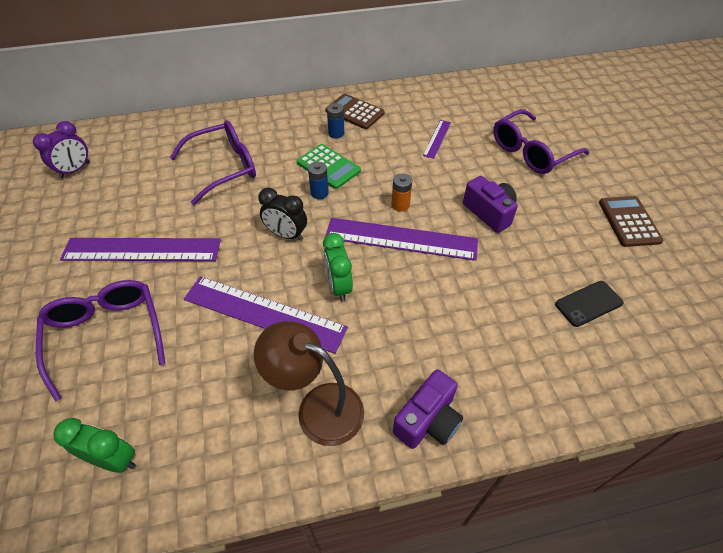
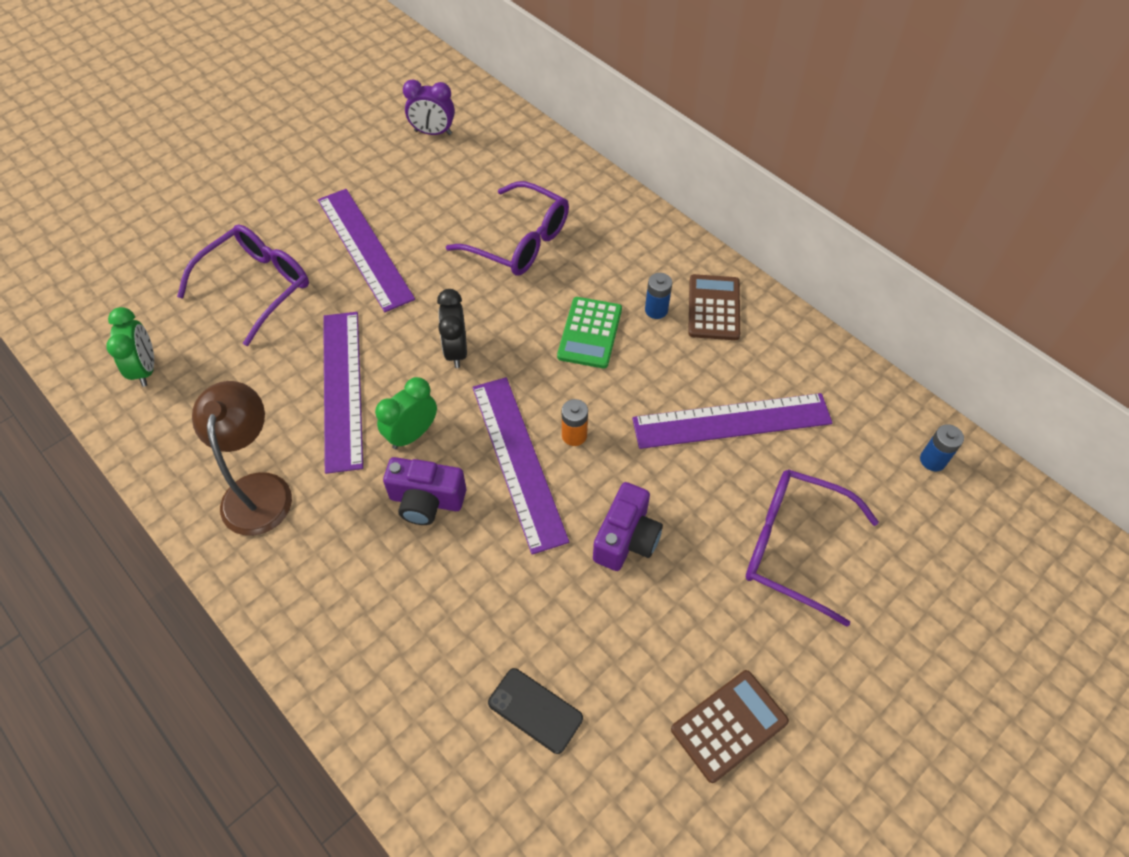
camera: 60 degrees right, 5 degrees up
(319, 193) = (539, 347): blue battery -> blue battery (932, 460)
(428, 420) = (286, 592): purple camera -> purple camera (426, 500)
(437, 138) = (731, 421): purple ruler -> purple ruler, size x2.08

